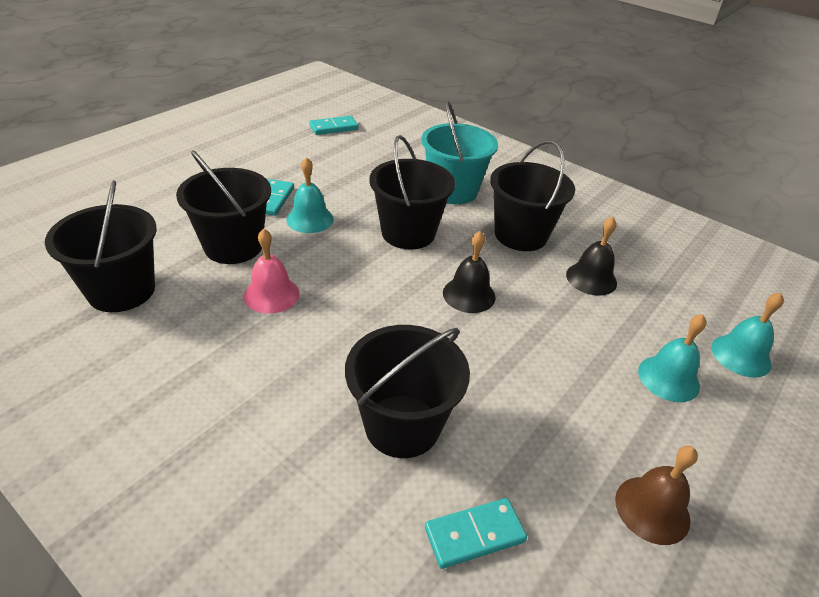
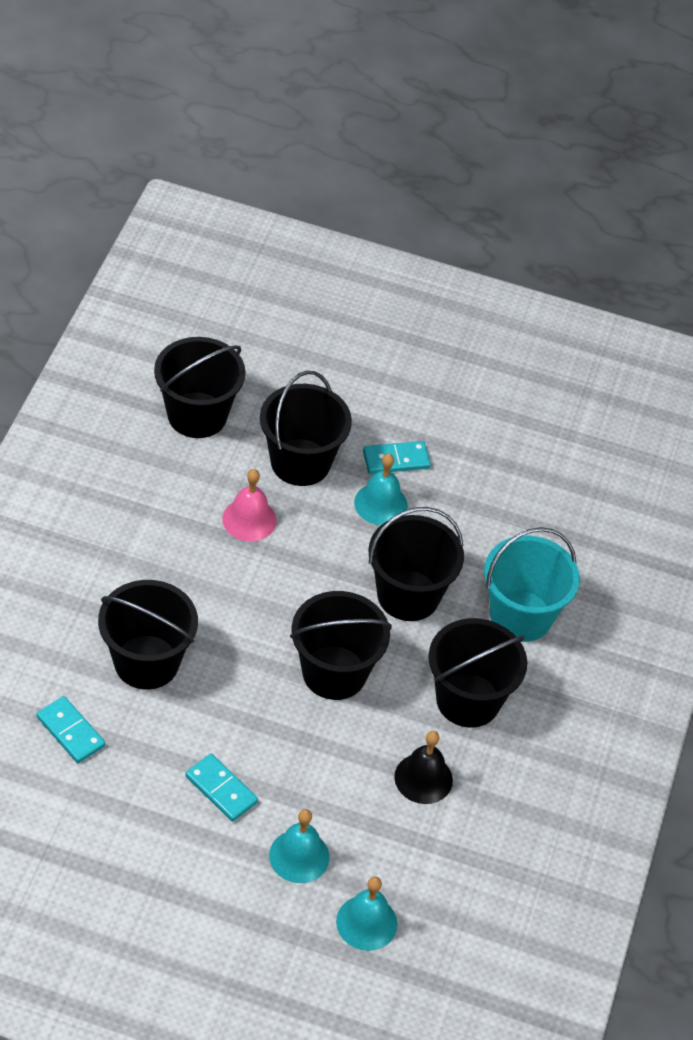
camera: 65 degrees right, 10 degrees up
(334, 127) = (591, 454): turquoise domino -> turquoise domino (221, 789)
(469, 294) = (334, 673): black bell -> black bucket
(652, 509) = (141, 846): brown bell -> none

